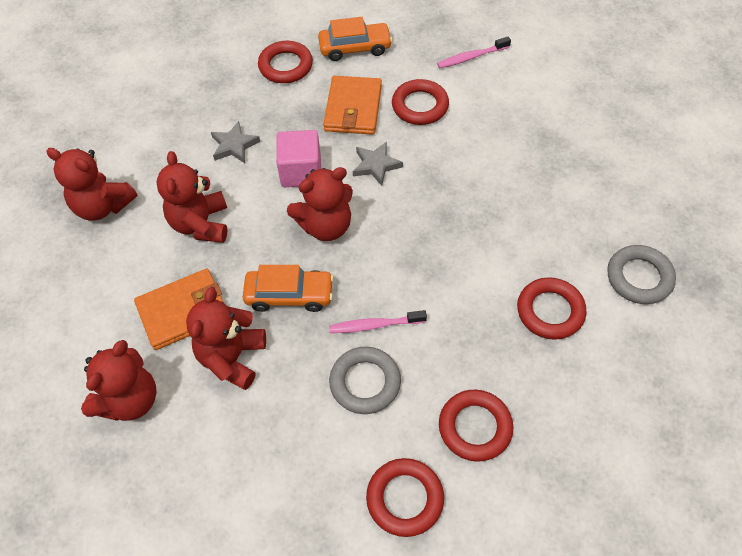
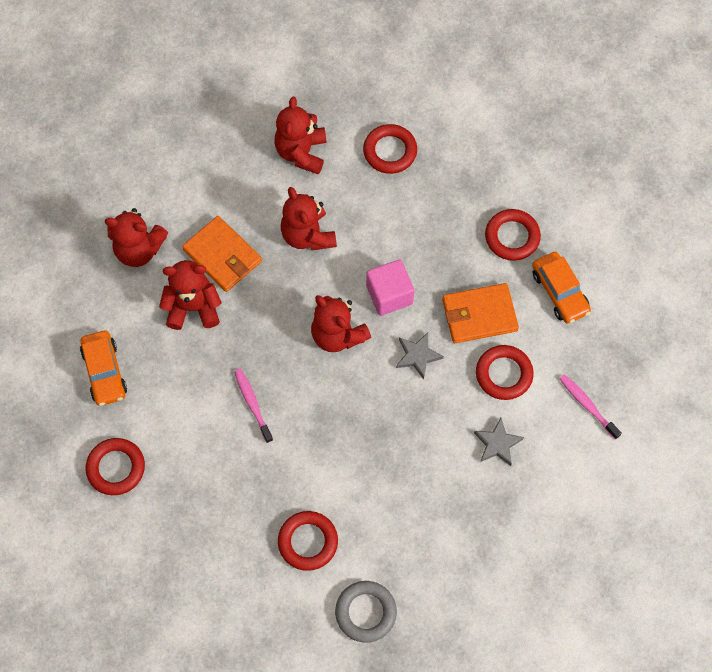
camera: 70 degrees right, 10 degrees up
(201, 224) = (308, 235): red teddy bear -> red teddy bear turned 90 degrees counterclockwise
(234, 145) = (400, 229): grey star -> grey star (497, 443)
(289, 295) = (261, 329): orange car -> orange car (104, 372)
(365, 382) = (200, 412): grey ring -> none
(475, 427) = (185, 504): red ring -> red ring (390, 151)

